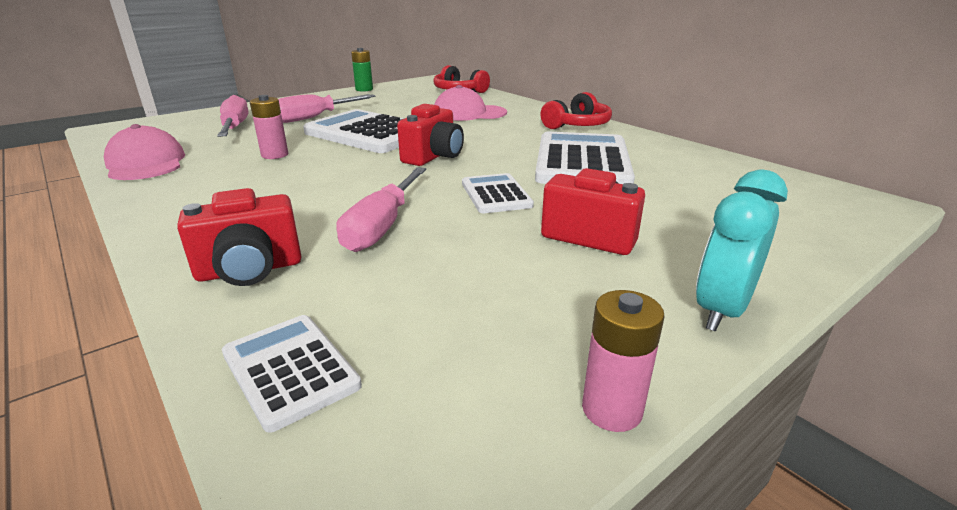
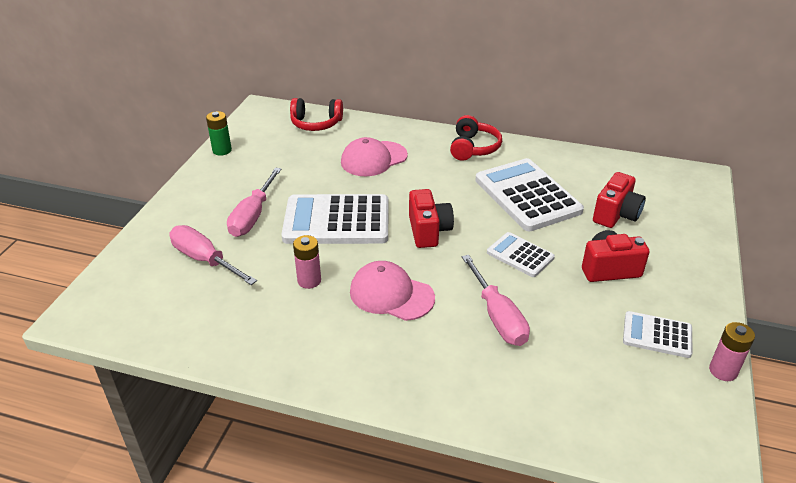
camera: 35 degrees left, 10 degrees up
(146, 163) = (221, 339): pink cap -> pink cap (391, 294)
(250, 270) = (482, 387): red camera -> red camera (616, 215)
(290, 370) = (595, 427): white calculator -> white calculator (657, 335)
(721, 310) = (709, 295): turquoise clock -> none

